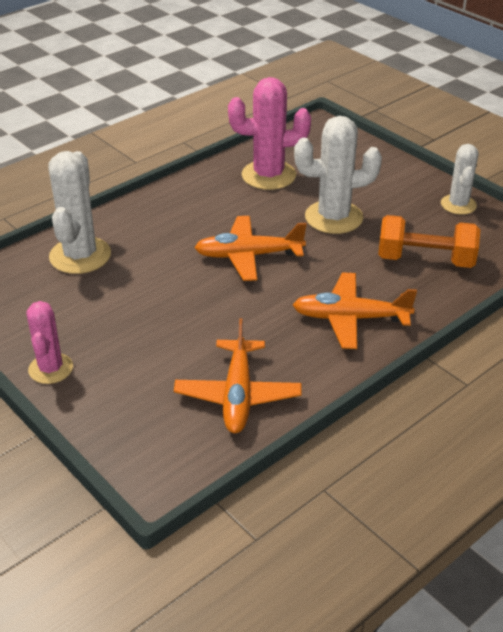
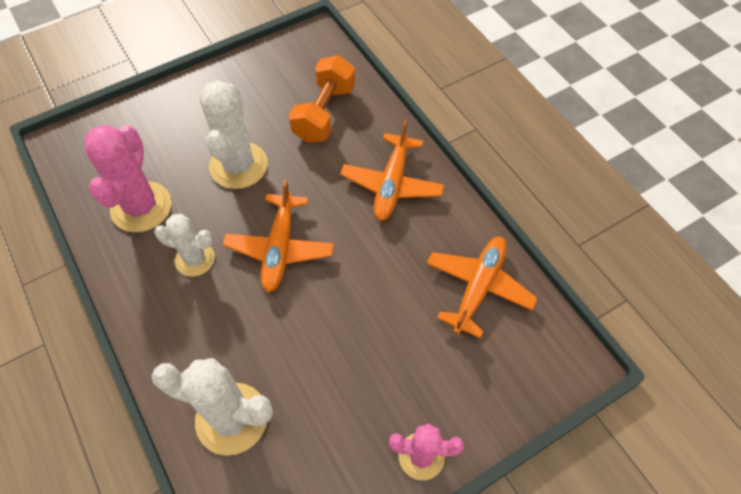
camera: 80 degrees left, 20 degrees up
(238, 395) = (478, 287): orange plane -> orange plane turned 75 degrees counterclockwise
(458, 205) = (250, 69): white cactus -> white cactus (195, 259)

